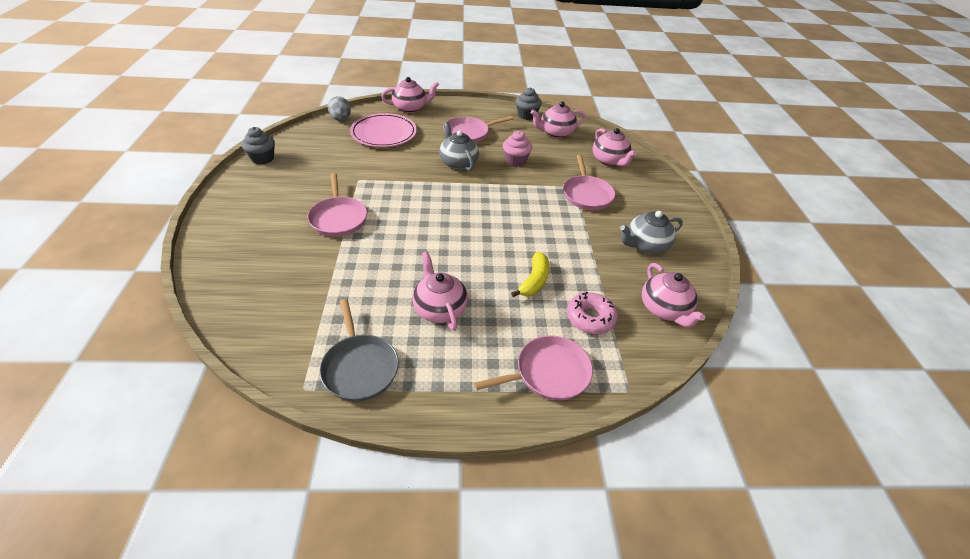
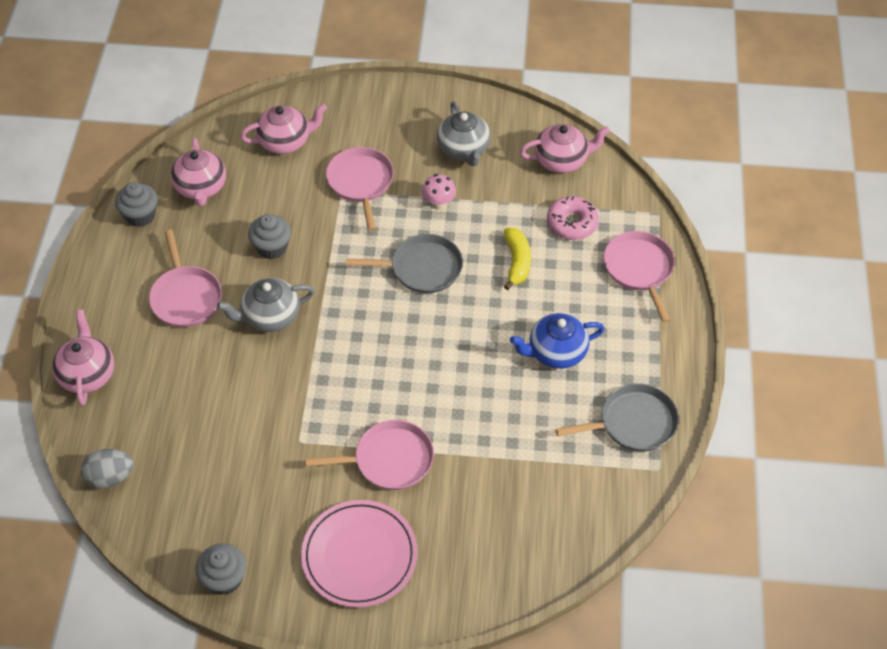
camera: 80 degrees left, 10 degrees up
(384, 133) = (169, 412): pink plate -> pink plate (359, 555)
(439, 308) = (556, 352): pink teapot -> blue teapot
(514, 227) = (422, 268): none -> grey pan
(515, 161) = (272, 247): pink cupcake -> grey cupcake
(534, 281) = (517, 262): yellow banana -> yellow banana turned 60 degrees clockwise
(581, 233) = (438, 204): none -> pink mushroom
(586, 194) = (361, 182): pink pan -> pink pan turned 105 degrees counterclockwise

